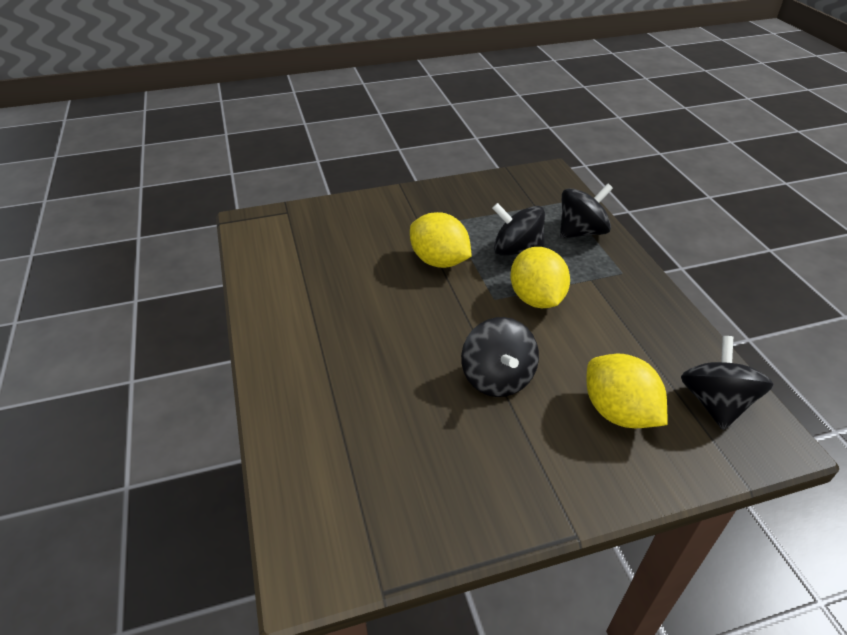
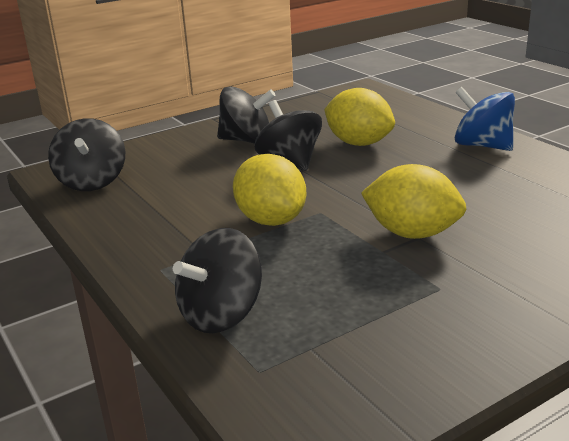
camera: 165 degrees right, 15 degrees down
(294, 349) = (482, 146): none -> blue spinning top
(516, 251) = (315, 265): black spinning top -> black spinning top (247, 140)
(618, 412) = (181, 163): yellow lemon -> yellow lemon (359, 143)

